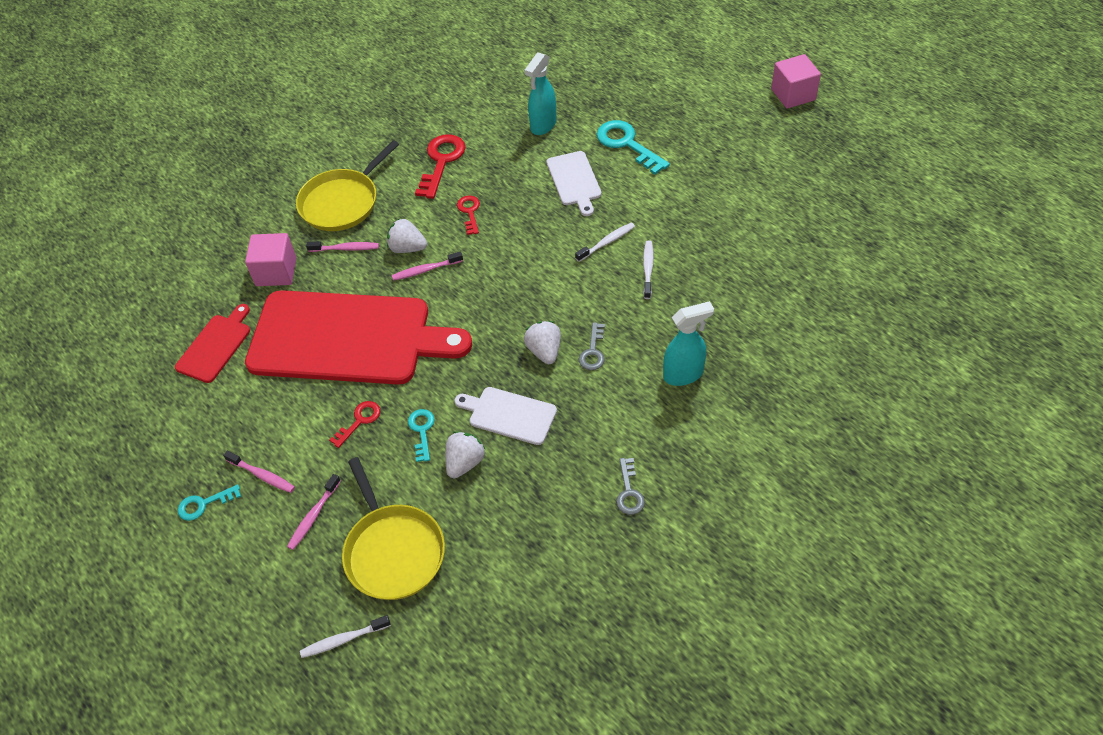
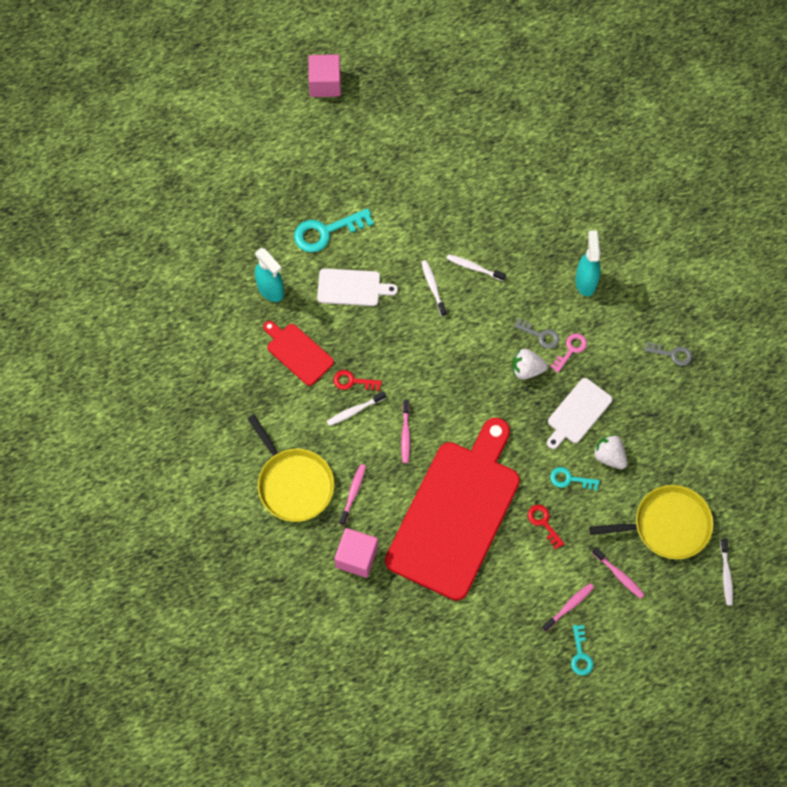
camera: 75 degrees left, 15 degrees up
(215, 346) = (422, 622): red cutting board -> red cutting board (298, 352)
(407, 248) = (374, 442): white strawberry -> none
(437, 223) = (354, 411): none -> white toothbrush
(441, 162) = (279, 387): red key -> none
(587, 385) = (570, 350): none -> pink key

